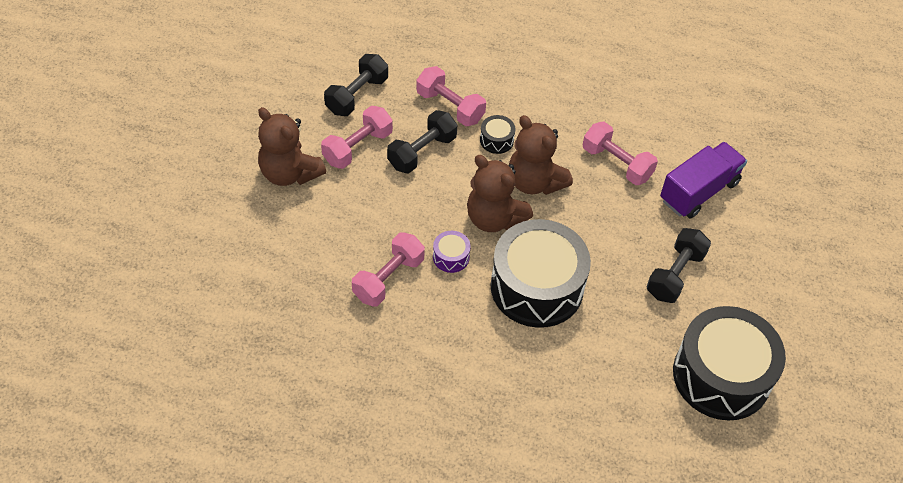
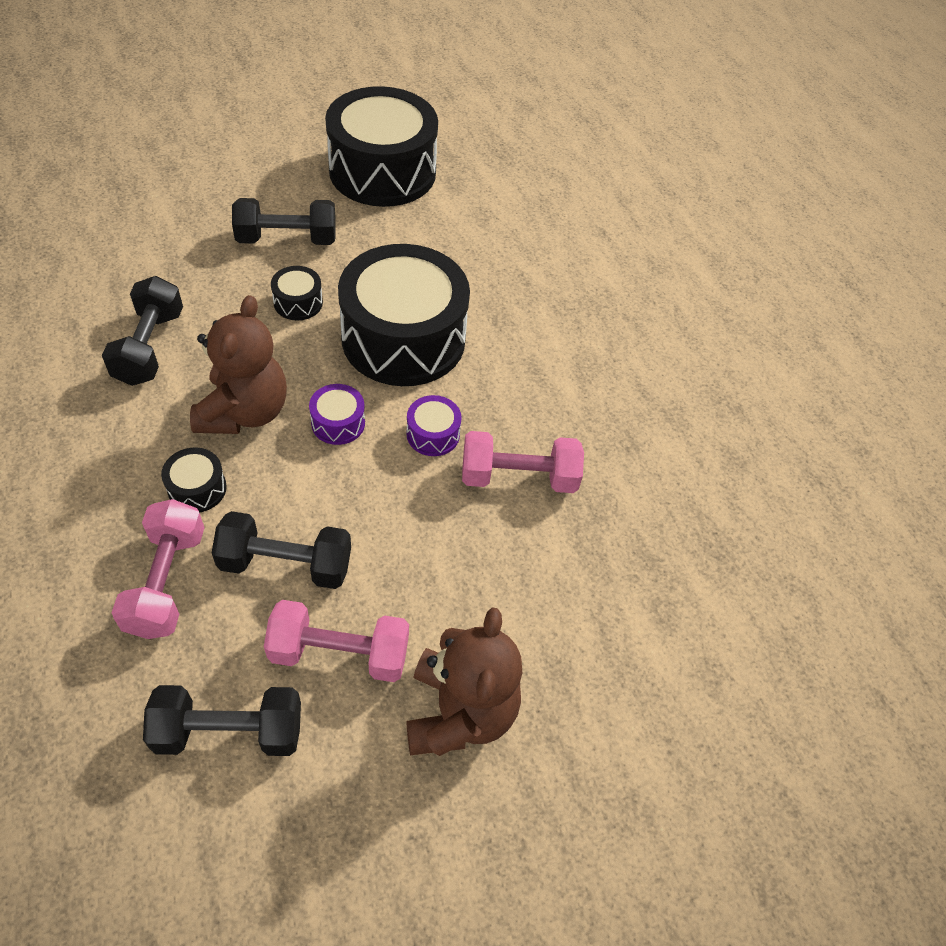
camera: 130 degrees left, 0 degrees up
(494, 218) = (338, 423): brown teddy bear -> purple drum
(607, 249) = (298, 302): none -> black drum
(617, 163) = (149, 347): pink dumbbell -> black dumbbell
(699, 191) = (143, 260): purple truck -> none

